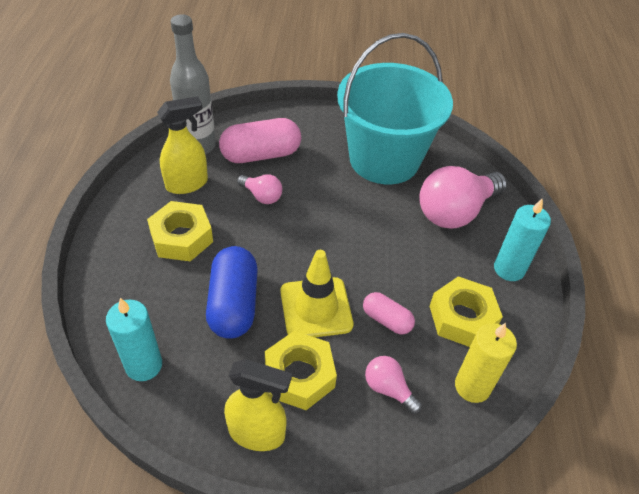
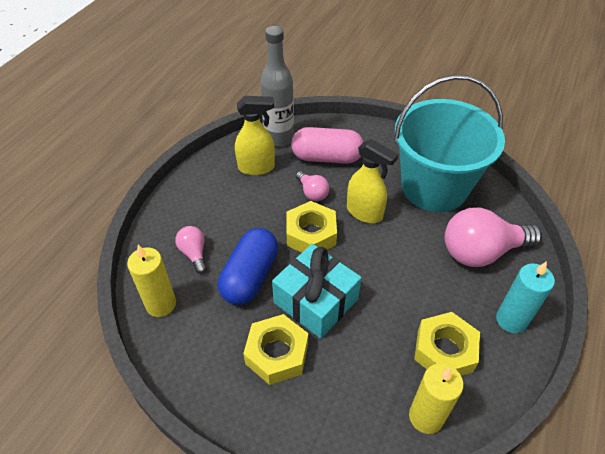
camera: 25 degrees right, 0 degrees up
(144, 365) = (161, 304): turquoise candle -> yellow candle
(181, 237) = (233, 210): yellow nut -> yellow nut (311, 234)
(257, 433) = (222, 389): yellow spray bottle -> yellow spray bottle (365, 213)
(316, 308) = (316, 301): yellow traffic cone -> turquoise gift
(386, 320) = (373, 330): pink capsule -> none
(388, 389) = (348, 391): pink light bulb -> pink light bulb (194, 253)

